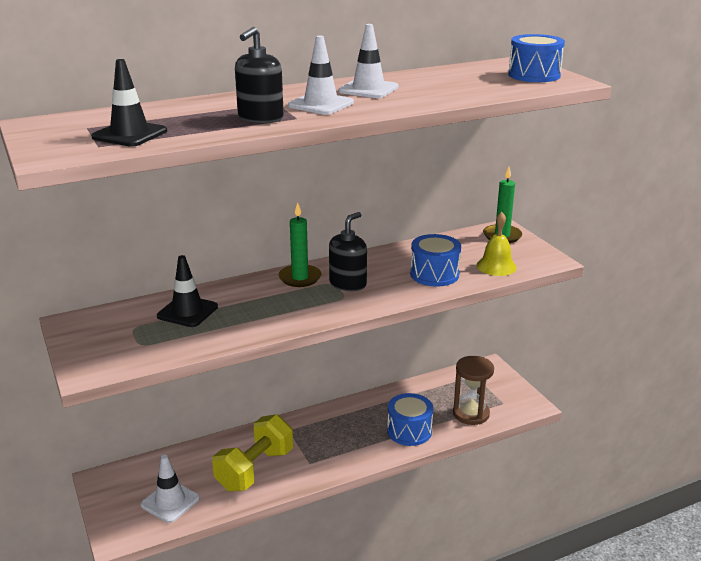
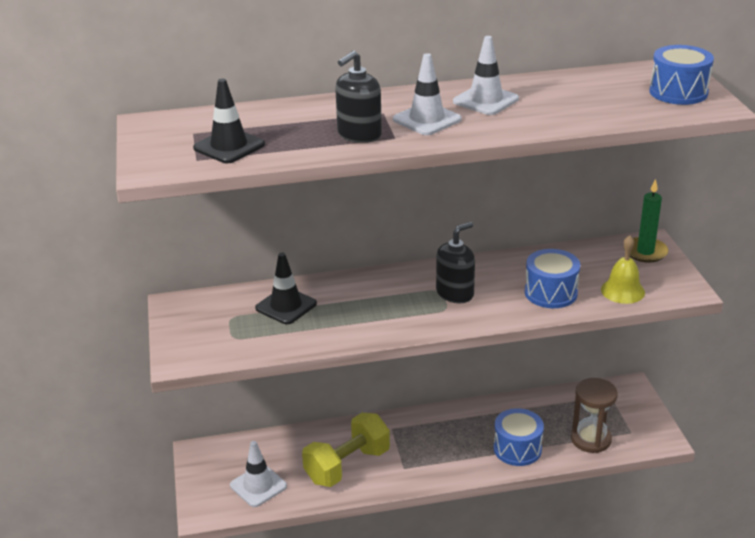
camera: 15 degrees right, 5 degrees up
(300, 278) = (408, 280): green candle -> none

